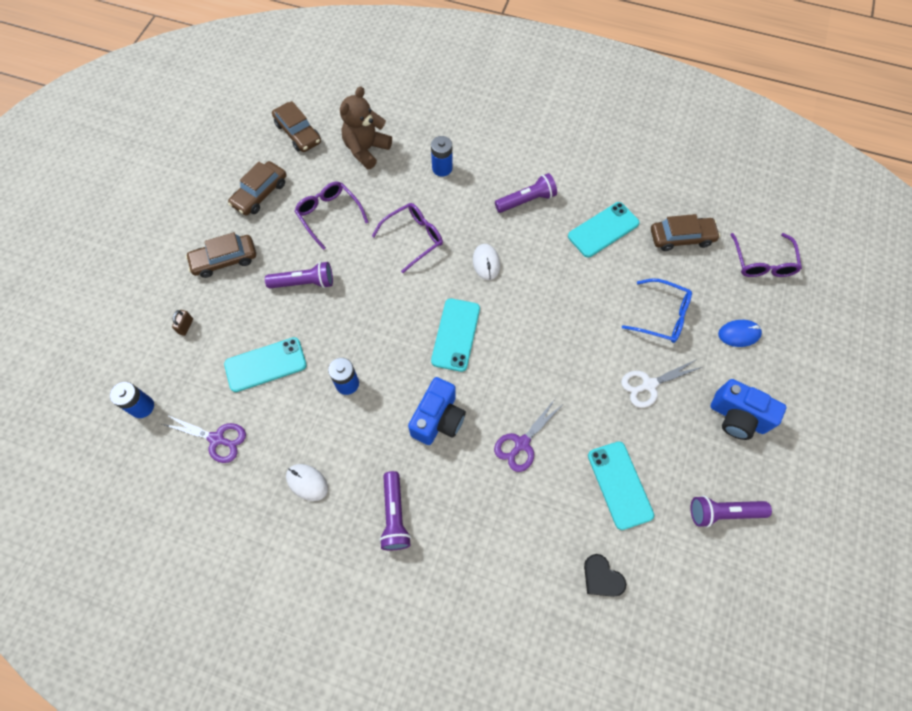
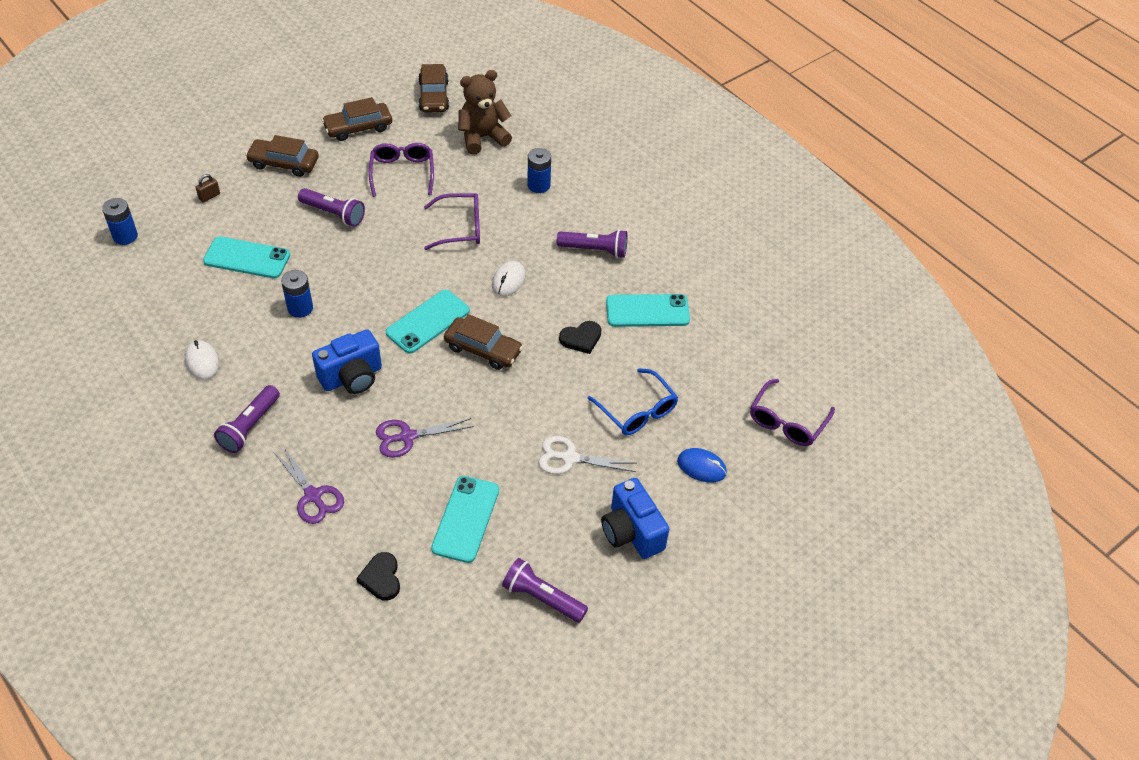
camera: 30 degrees right, 15 degrees down
(217, 439) = (161, 291): purple scissors -> purple scissors (313, 496)
(577, 280) = (581, 338): none -> black heart
(681, 238) = (721, 357): brown car -> brown car (483, 349)

